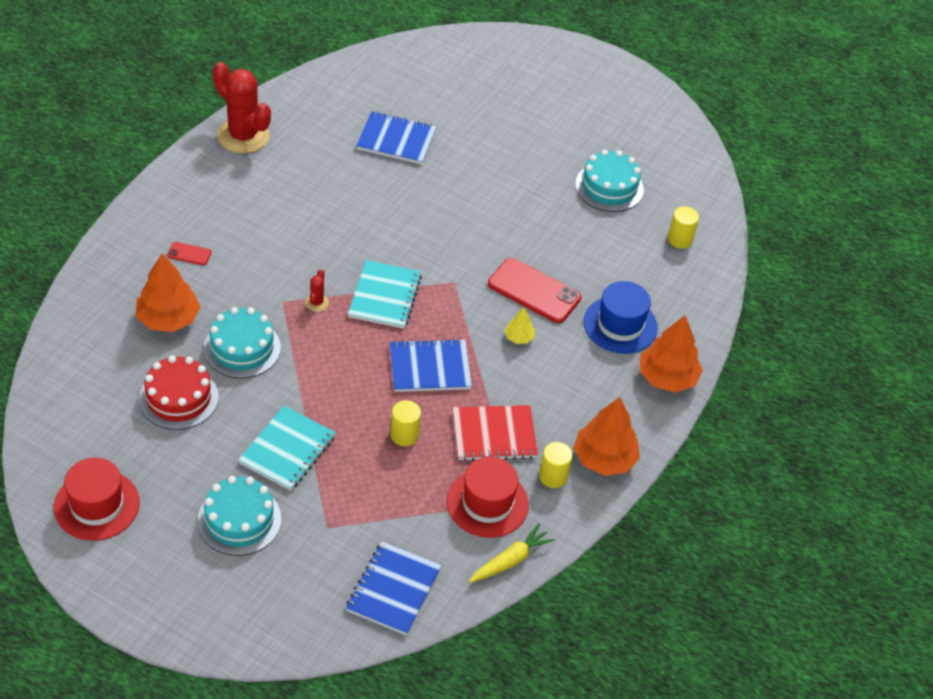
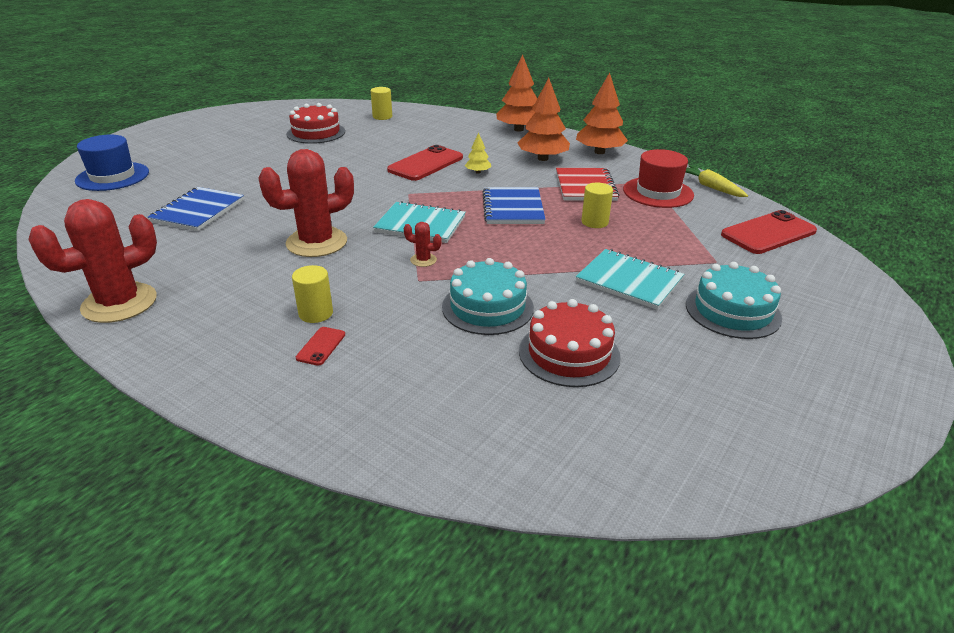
camera: 80 degrees left, 15 degrees down
(97, 505) = (762, 421): red hat -> none
(168, 319) = (435, 363): orange tree -> orange tree (542, 158)
(343, 228) = (316, 242): none -> red cactus
(393, 589) = (768, 233): blue notebook -> red phone
(553, 476) = (622, 169): yellow cylinder -> yellow cylinder (316, 313)
(609, 187) = (316, 133): turquoise cake -> red cake
(620, 325) = (466, 139): blue hat -> blue hat (112, 176)

